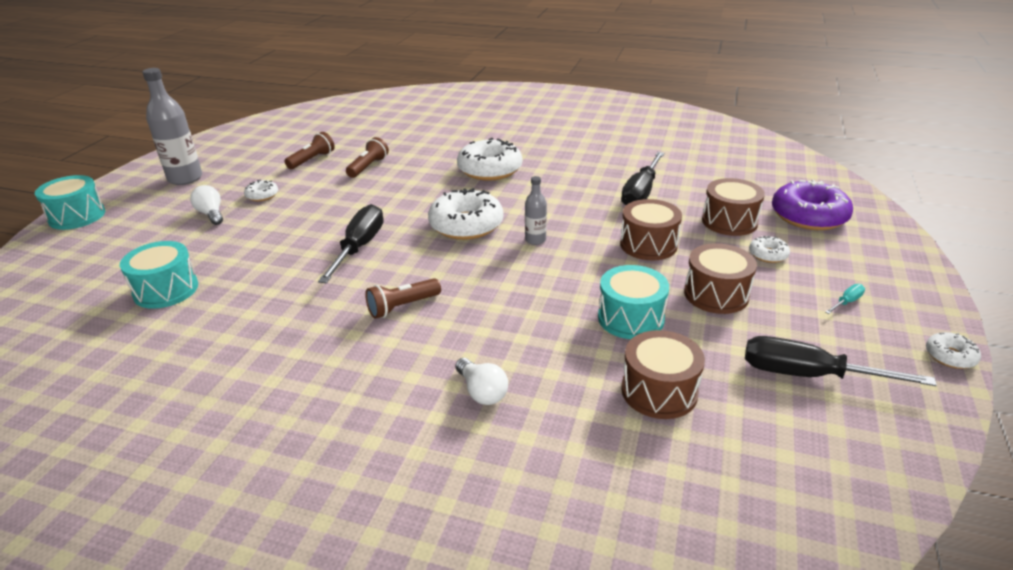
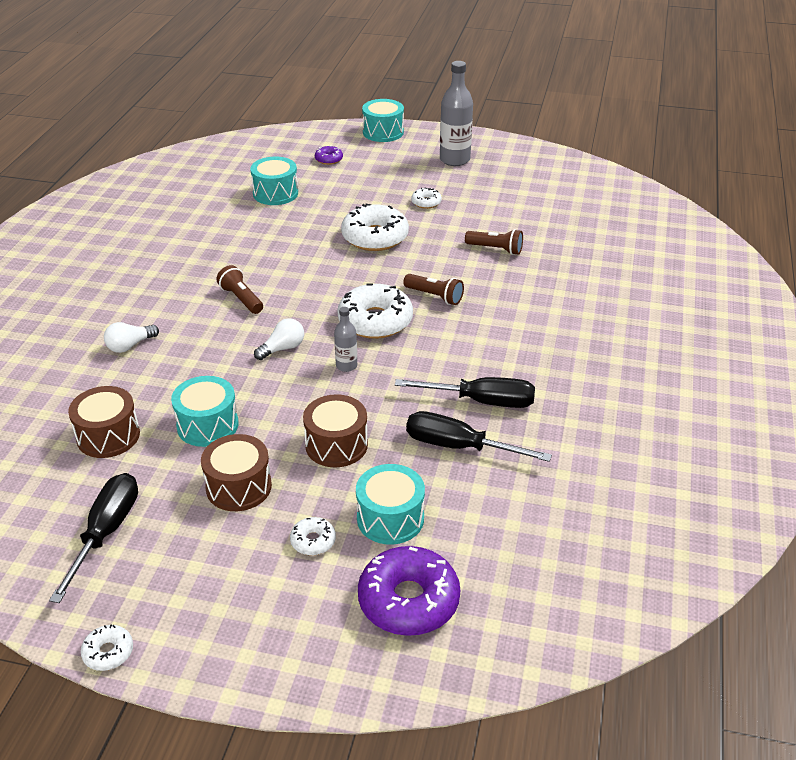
camera: 85 degrees right, 5 degrees up
(110, 252) = (329, 159): none -> purple donut
(211, 214) = (389, 186): white light bulb -> white light bulb (283, 348)
(312, 160) = (506, 215): brown flashlight -> brown flashlight (435, 296)
(359, 247) = (334, 266): black screwdriver -> black screwdriver (482, 401)
(490, 169) = (503, 328): white donut -> white donut (375, 237)
(729, 221) = (390, 518): brown drum -> turquoise drum
(846, 302) = (213, 590): turquoise screwdriver -> none

